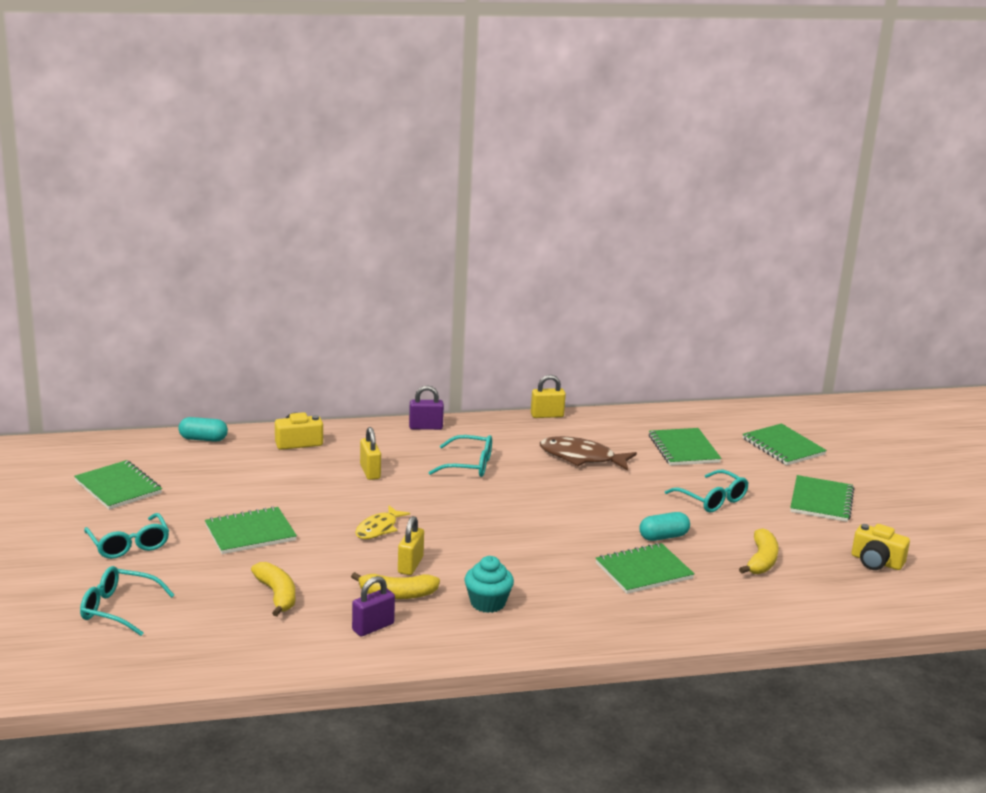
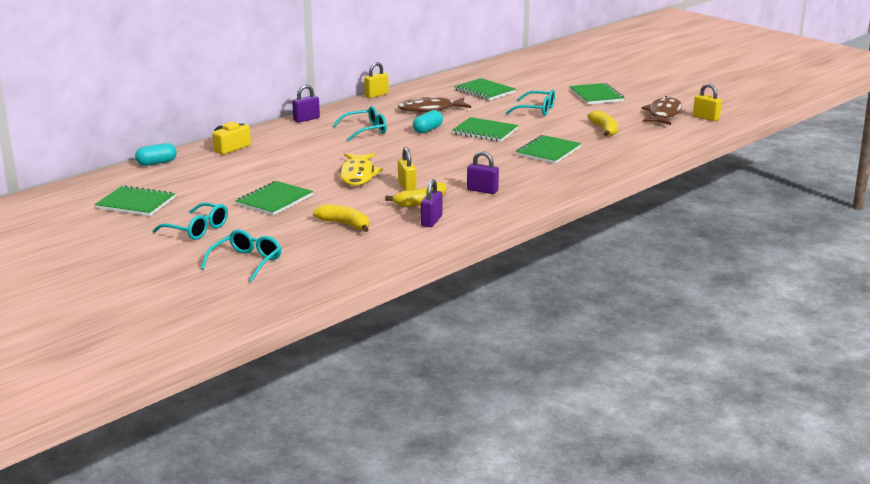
camera: 30 degrees left, 0 degrees up
(118, 609) = (246, 262): turquoise glasses -> turquoise glasses turned 135 degrees clockwise
(370, 472) = (305, 150): yellow padlock -> yellow padlock (706, 118)
(378, 529) = (358, 175): yellow fish -> yellow fish, size x1.54
(487, 603) = (482, 190): turquoise cupcake -> purple padlock
(663, 537) = (535, 133): turquoise capsule -> turquoise capsule (427, 130)
(783, 447) = (539, 77): green notebook -> green notebook (485, 131)
(876, 562) = (663, 114): yellow camera -> brown fish

